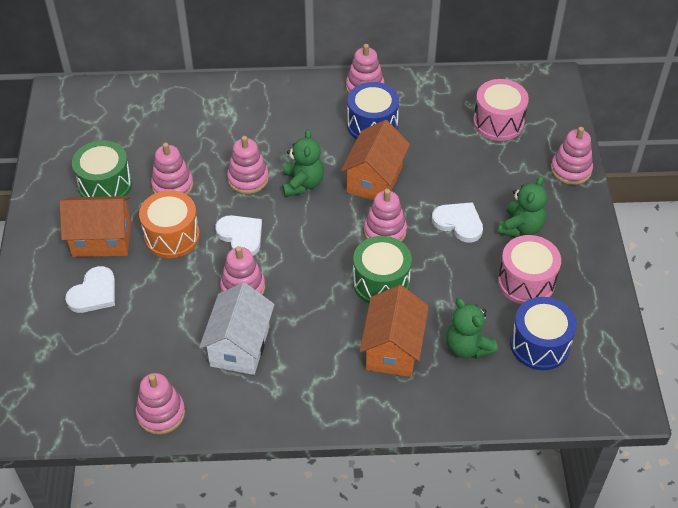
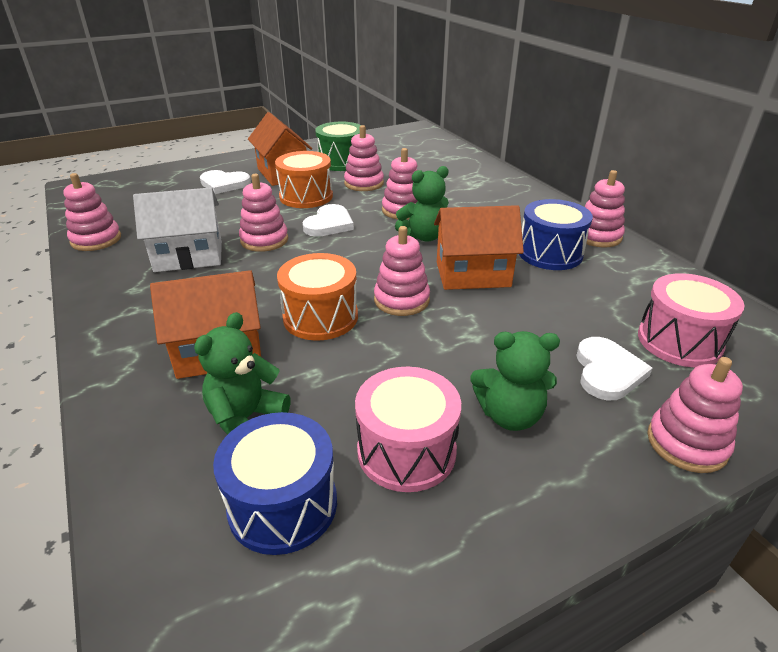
camera: 65 degrees right, 15 degrees down
(381, 282) = (320, 317): green drum -> orange drum
(458, 223) = (464, 352): white heart -> white heart (607, 371)

